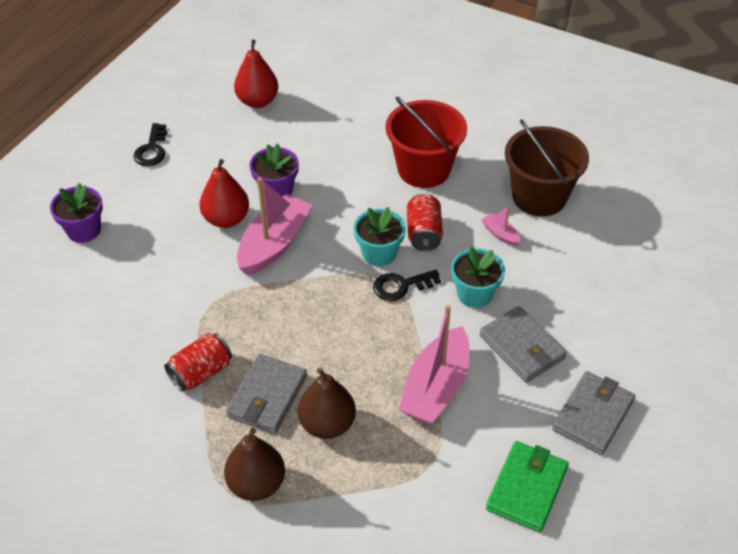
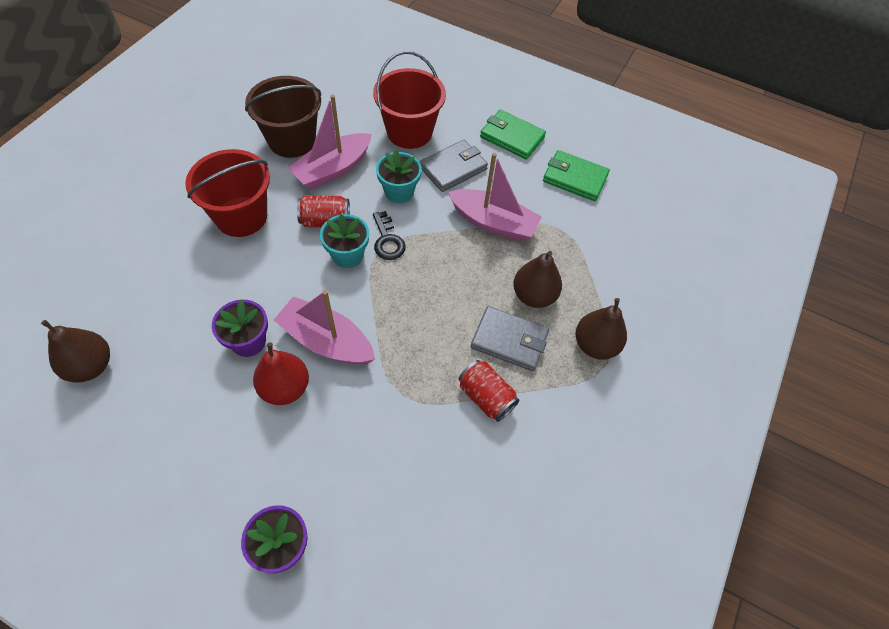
camera: 95 degrees left, 10 degrees up
(152, 149) = (150, 482): black key -> none
(257, 101) = (90, 366): red pear -> brown pear
(500, 234) = (333, 169): pink boat -> pink boat, size x2.22
(577, 302) = (409, 132): none -> red bucket
(592, 415) = (512, 137): grey wallet -> green wallet

